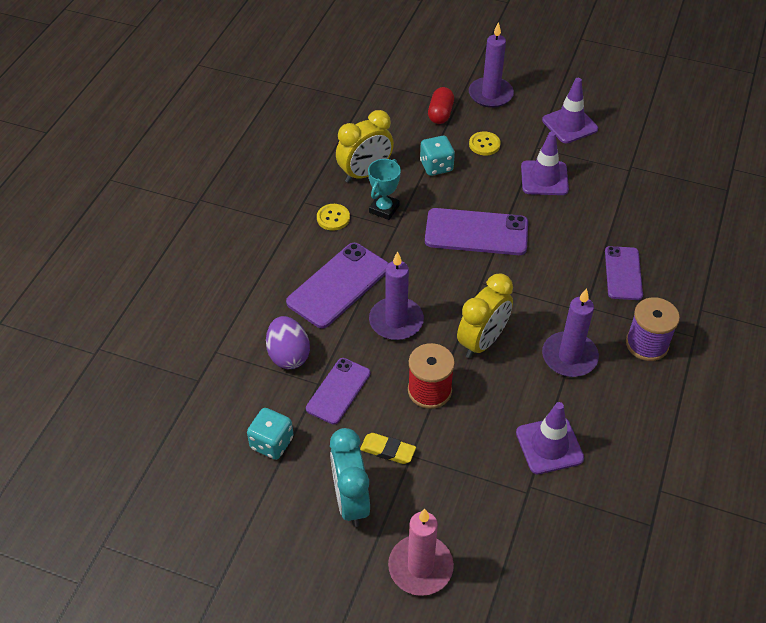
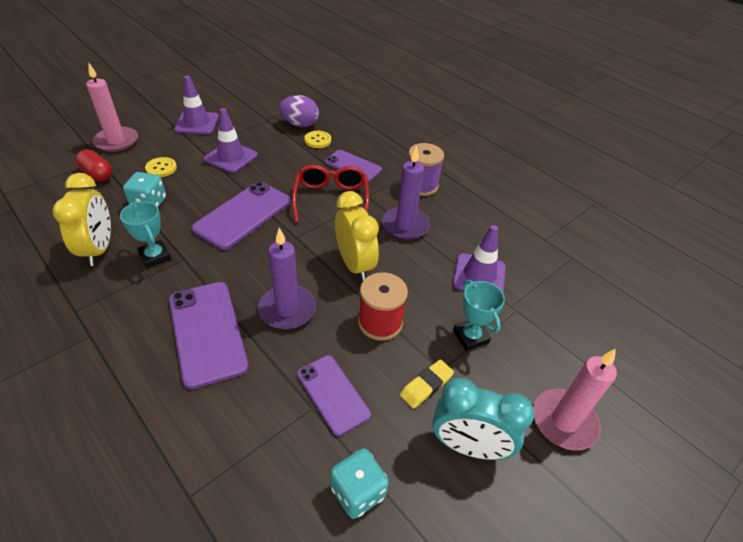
camera: 65 degrees left, 5 degrees down
(288, 355) = (255, 418): purple egg -> purple egg (300, 124)
(333, 218) = (123, 297): yellow button -> yellow button (318, 140)
(464, 465) = (470, 337): none -> turquoise trophy
(490, 94) = (116, 141): purple candle -> pink candle
(555, 281) = (331, 199): none -> red glasses

